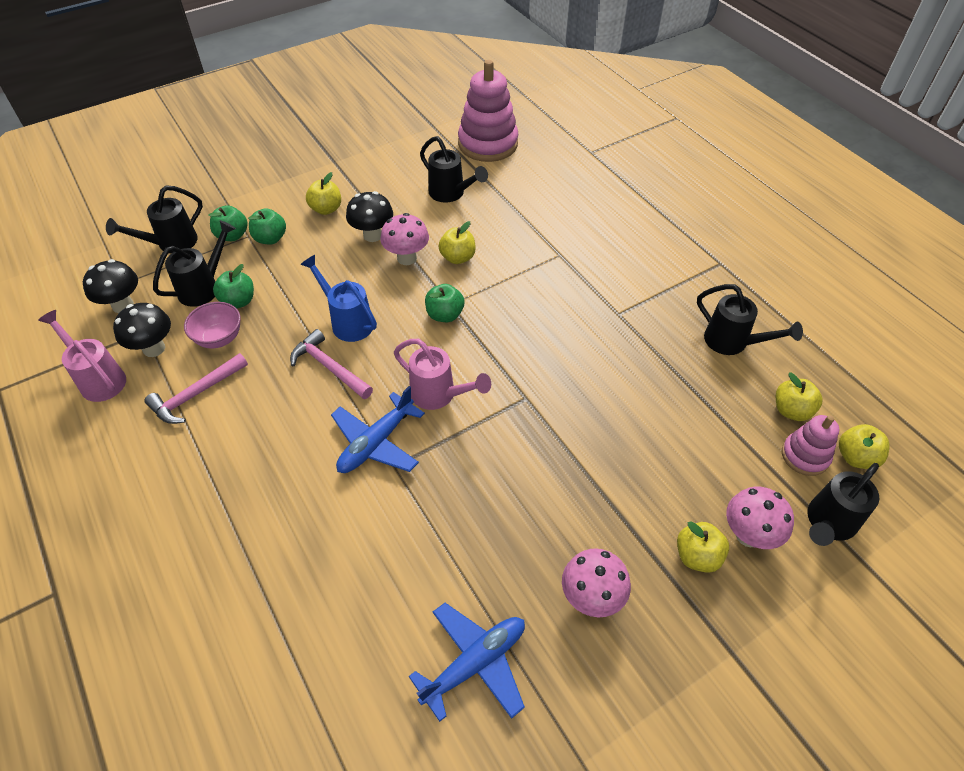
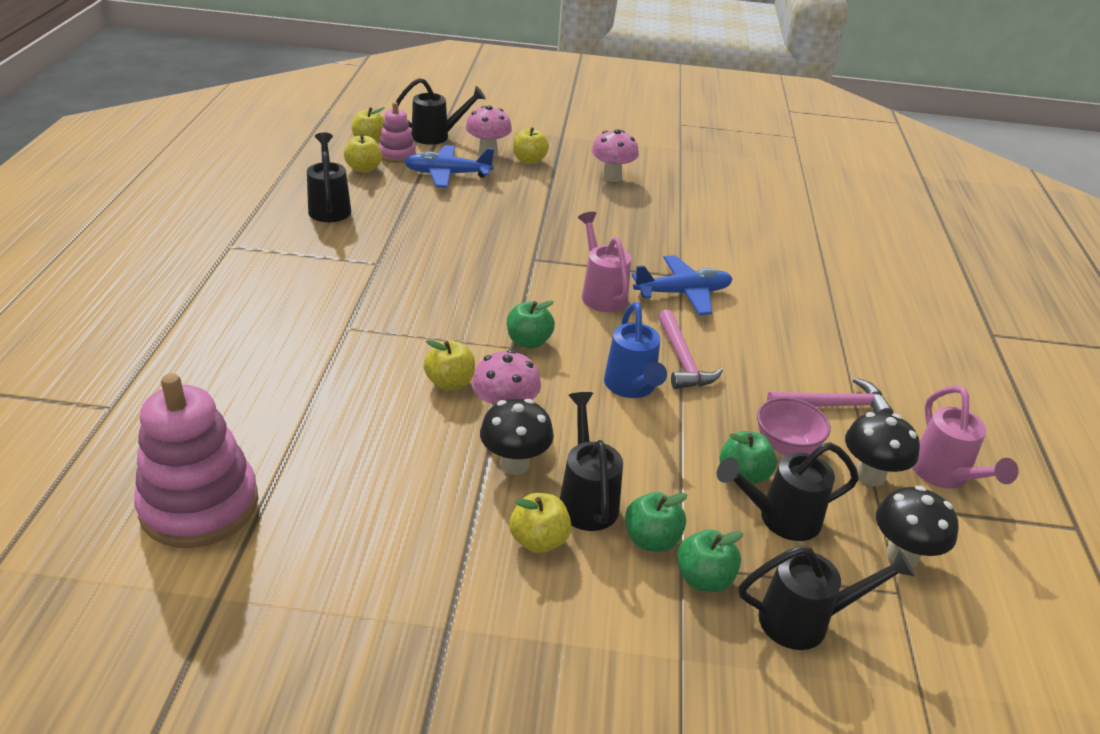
camera: 145 degrees left, 15 degrees down
(451, 194) = (356, 460): black watering can -> black watering can (586, 498)
(475, 663) = (706, 190): blue plane -> blue plane (447, 174)

